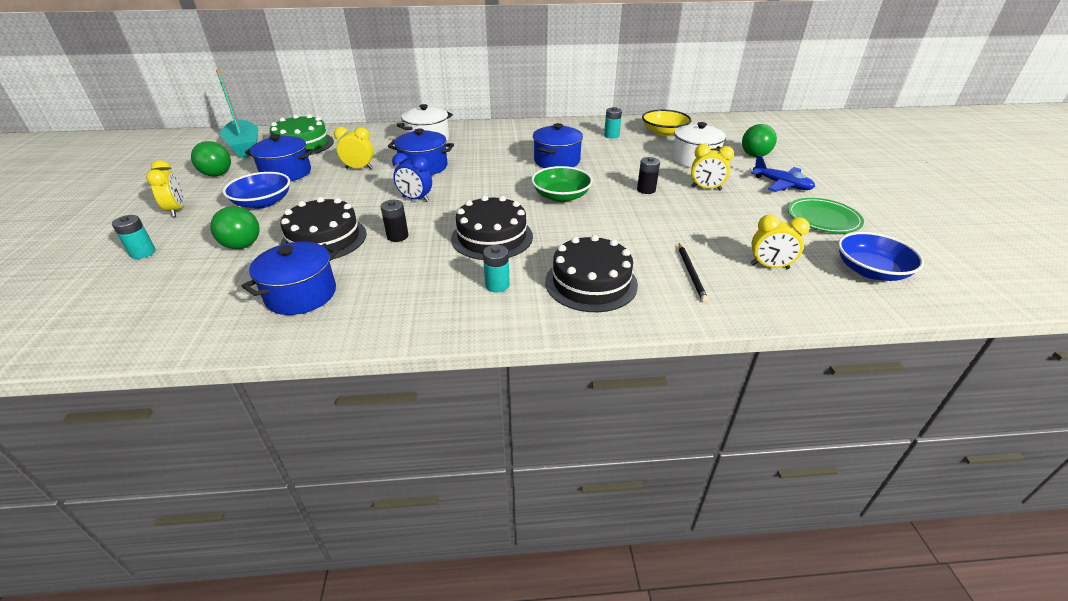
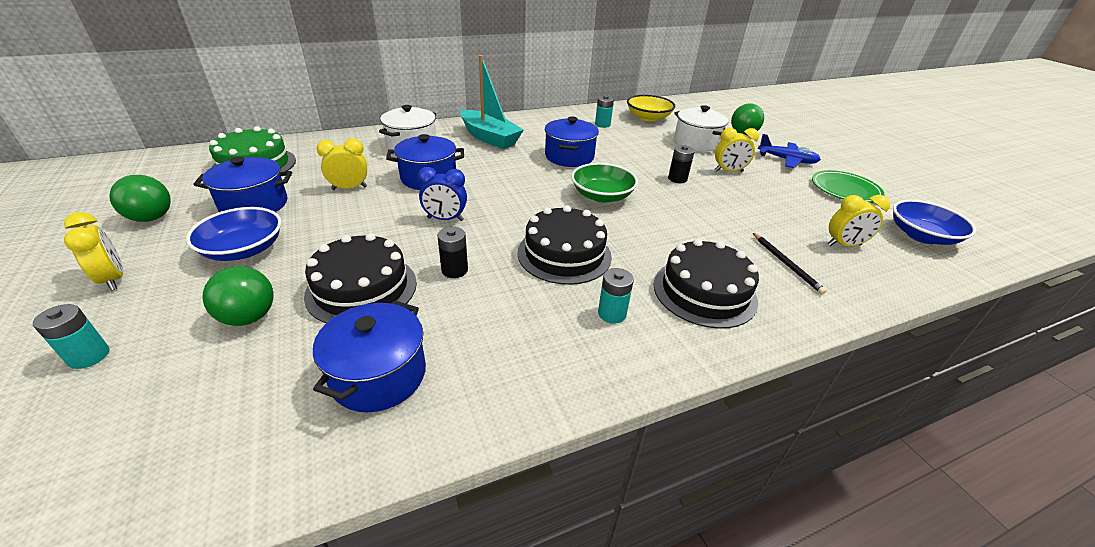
camera: 20 degrees left, 0 degrees up
(245, 147) = (172, 175): turquoise boat -> turquoise boat (489, 138)

